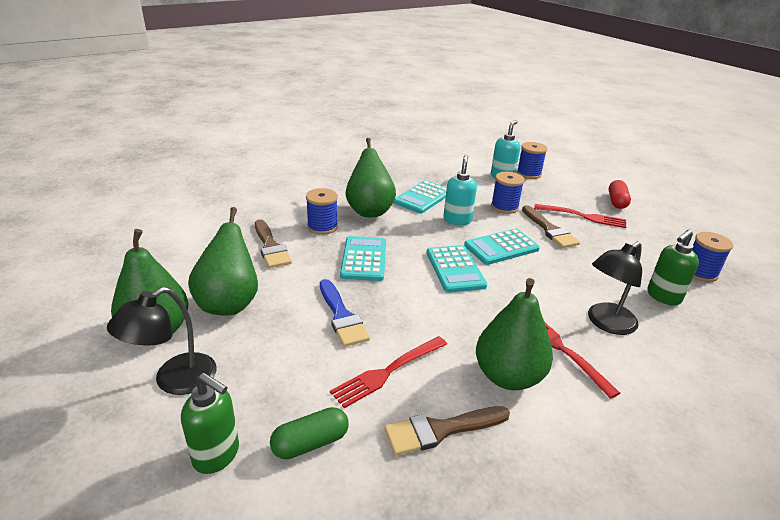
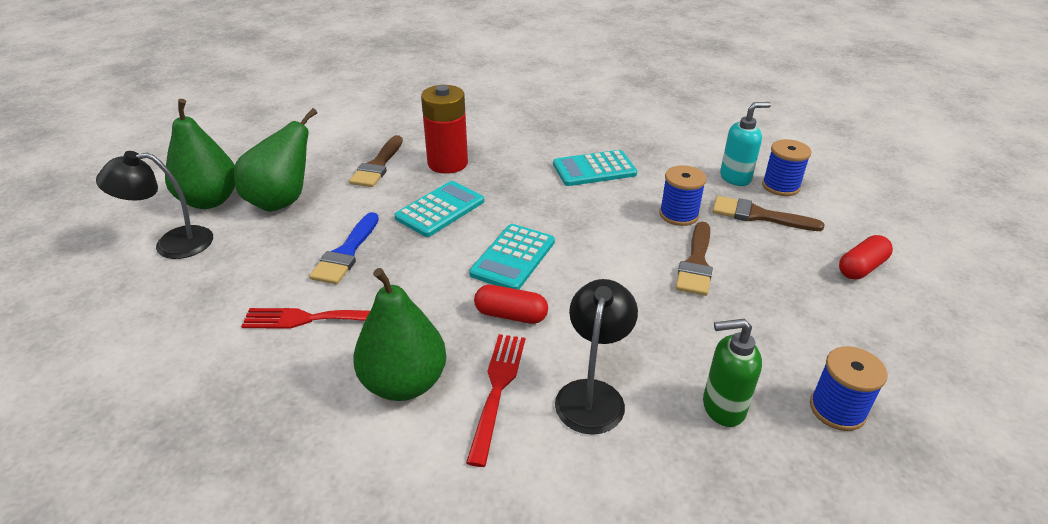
camera: 40 degrees right, 5 degrees up
(217, 455) = (125, 311): green soap dispenser -> none
(310, 443) = (185, 339): green capsule -> none
(322, 227) = (447, 163): blue spool -> red battery
(369, 211) = (516, 163): green pear -> none
(440, 430) = (281, 390): brown brush -> brown brush (758, 215)
(457, 220) = (596, 208): turquoise soap dispenser -> none
(501, 247) = (601, 257): turquoise calculator -> none
(504, 303) = (511, 315): none -> red capsule
(583, 216) = (772, 266): red fork -> none
(606, 323) = (592, 394): black lamp -> black lamp turned 105 degrees clockwise

